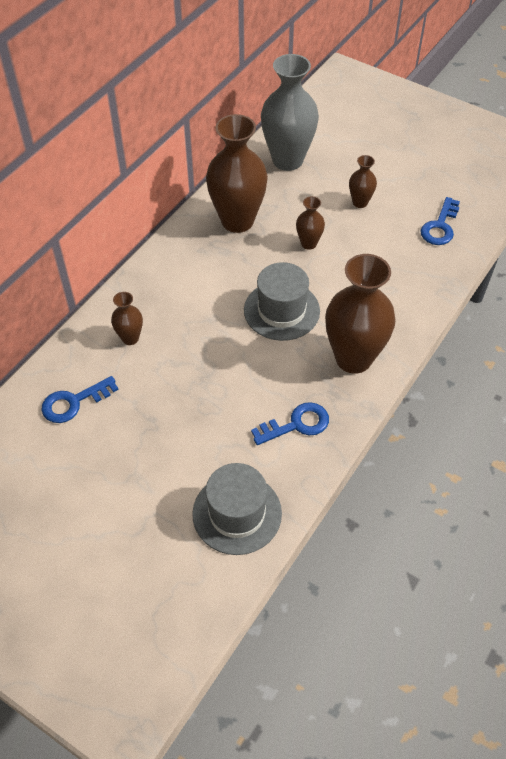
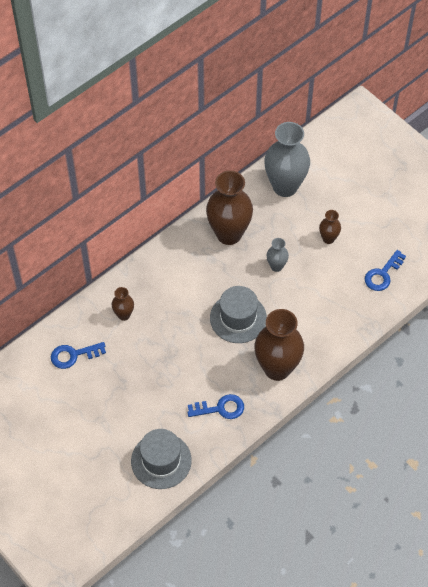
camera: 15 degrees right, 5 degrees up
(308, 243) = (276, 266): brown vase -> grey vase

